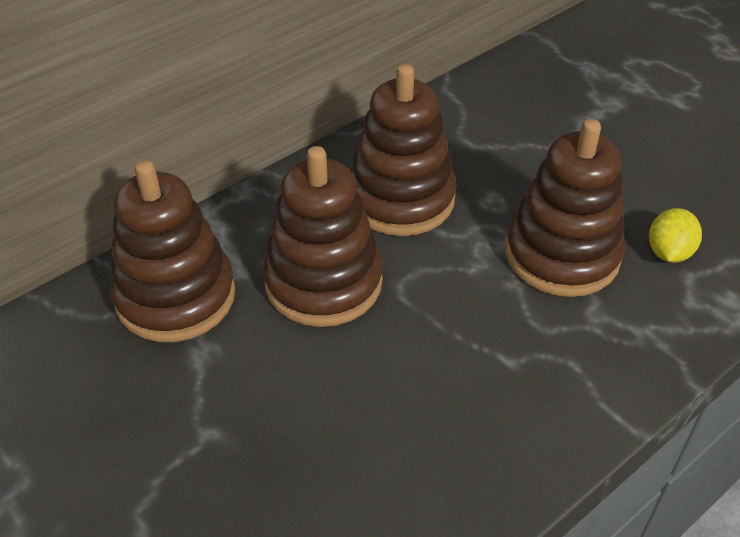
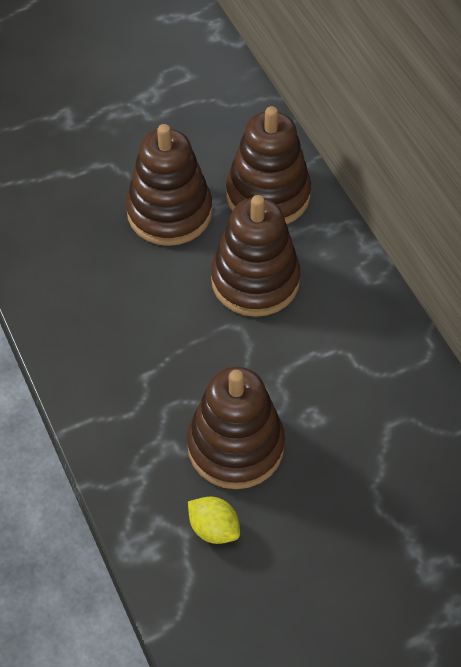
camera: 105 degrees right, 10 degrees up
(400, 199) = (332, 350): brown stacking toy -> brown stacking toy (169, 212)

